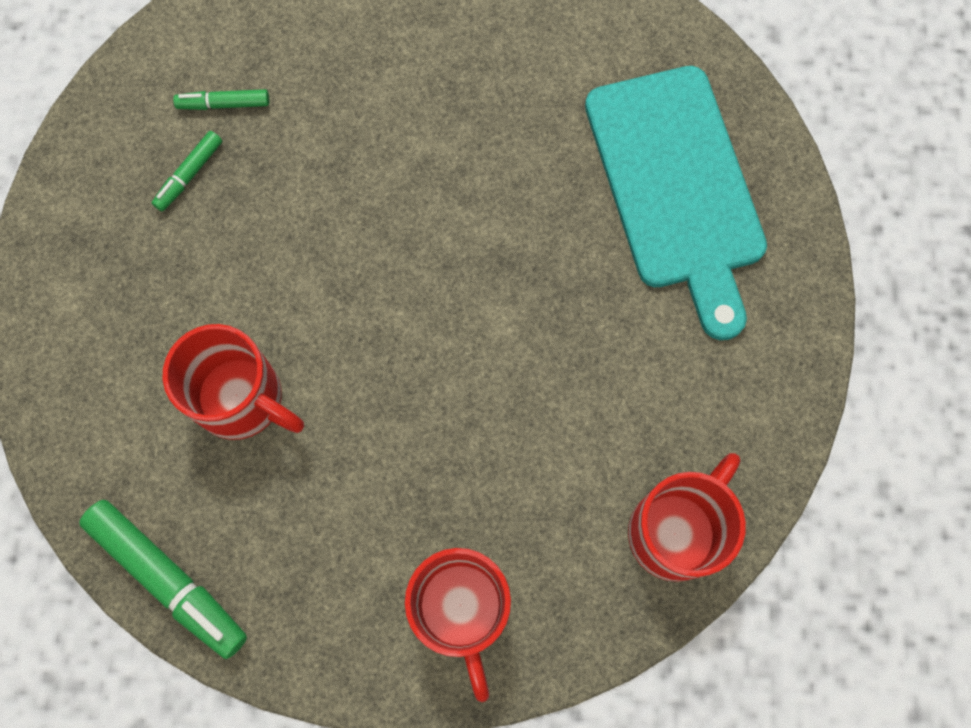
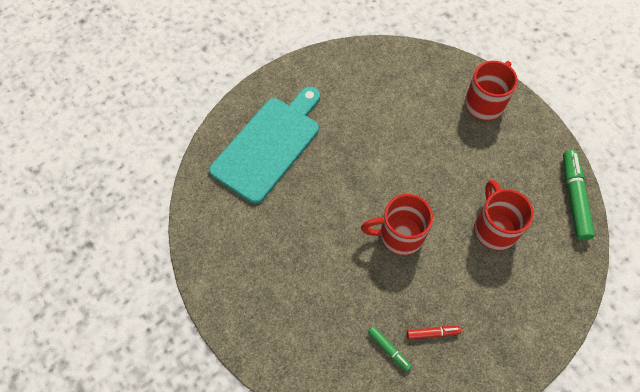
camera: 130 degrees left, 10 degrees down
(189, 175) = (432, 333): green marker -> red marker
(676, 530) = (397, 63): red mug -> red mug (399, 235)

